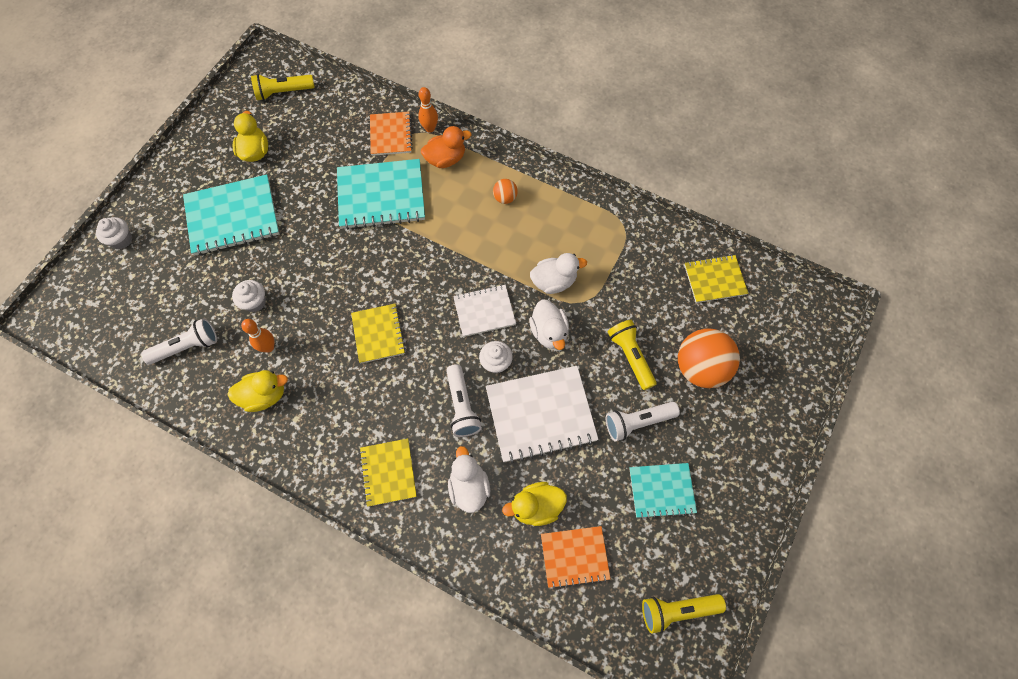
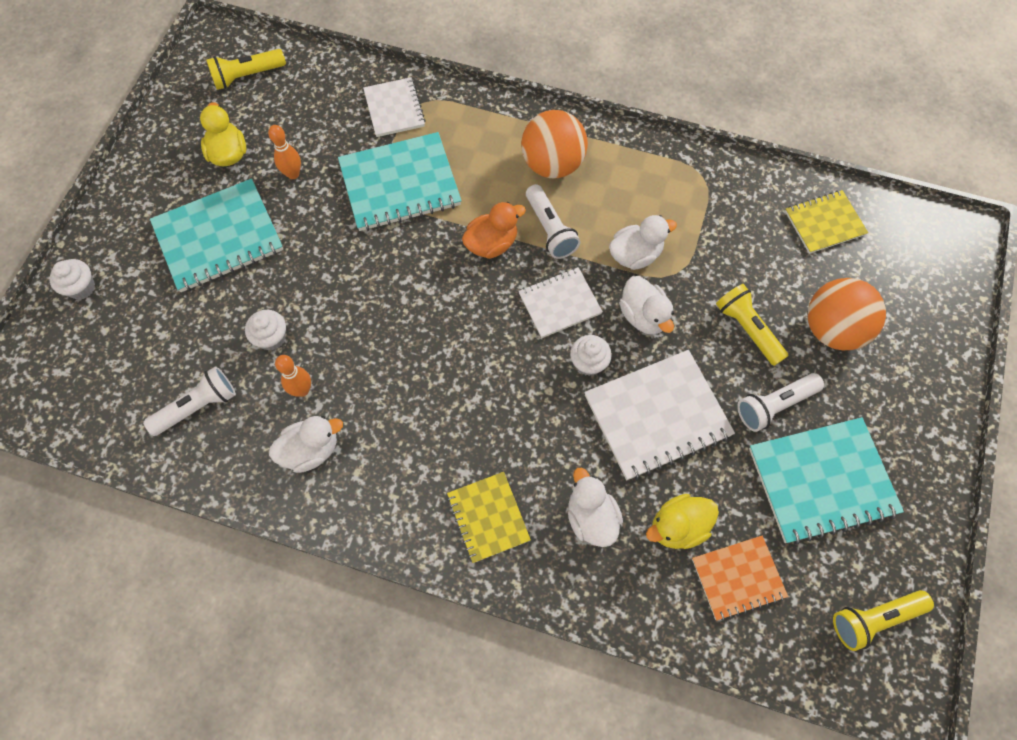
camera: 10 degrees left, 0 degrees up
(264, 395) = (311, 450): yellow duck -> white duck
(378, 334) = (436, 352): yellow notebook -> none
(391, 135) = (394, 109): orange notebook -> white notebook
(430, 128) = (441, 94): orange bowling pin -> orange bowling pin (293, 174)
(446, 159) = (469, 128): orange duck -> orange duck (492, 244)
(462, 406) = (559, 421): white flashlight -> white flashlight (550, 229)
(505, 198) = (552, 164): orange ball -> orange ball, size x2.12
(661, 490) = (822, 481): turquoise notebook -> turquoise notebook, size x1.67

